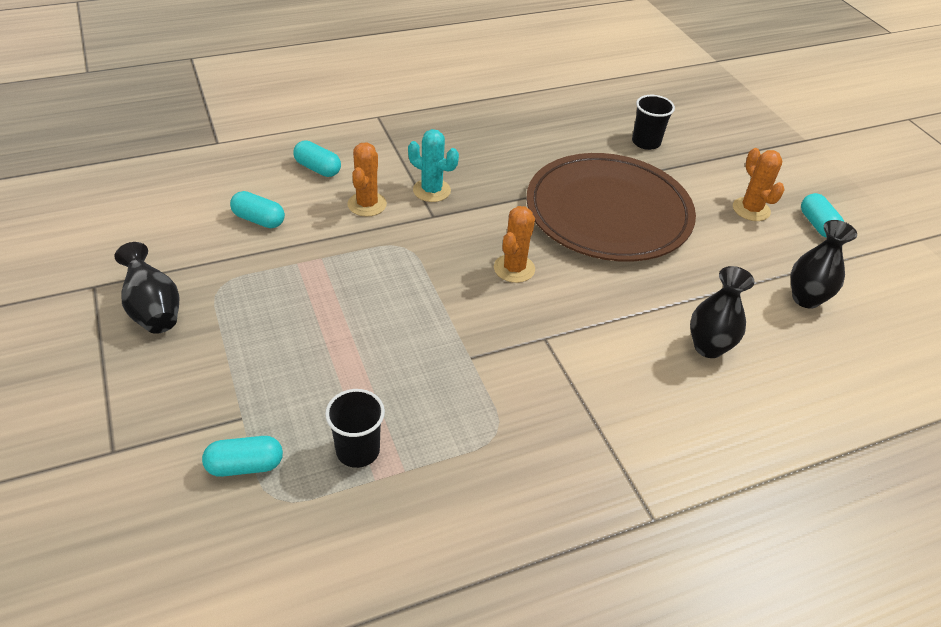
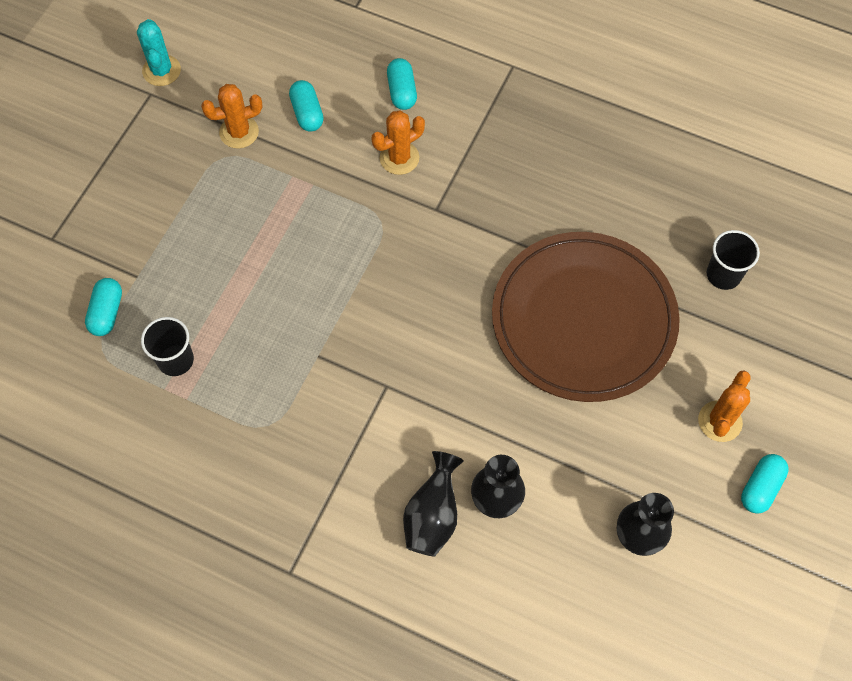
camera: 50 degrees right, 20 degrees up
(153, 310) = (166, 145): black vase -> black vase (432, 516)
(245, 465) = (107, 313): turquoise capsule -> turquoise capsule turned 60 degrees clockwise
(431, 190) = (464, 182): turquoise cactus -> turquoise cactus (161, 71)
(514, 268) = (438, 309): orange cactus -> orange cactus (239, 132)

